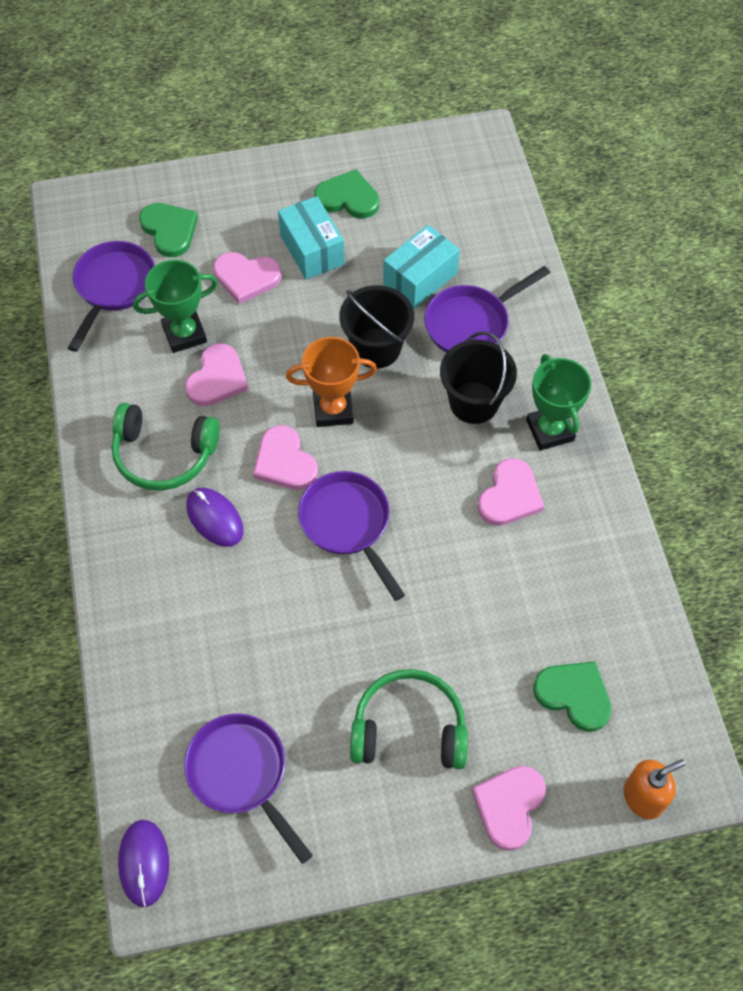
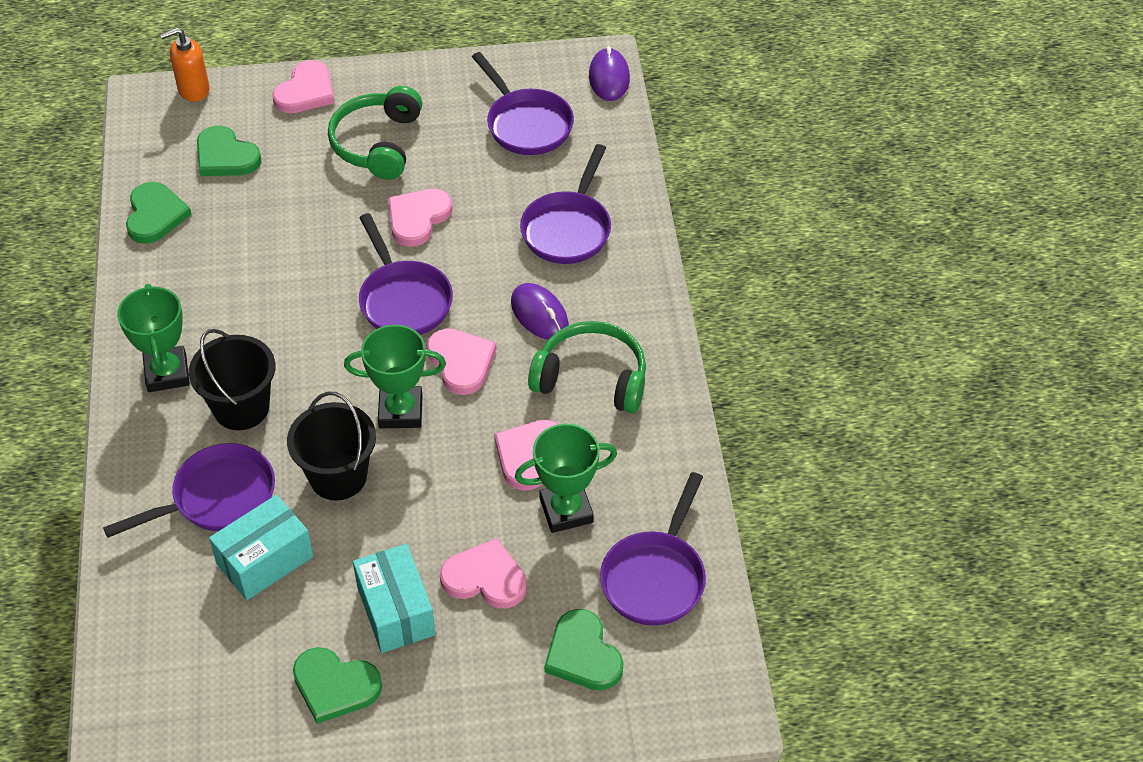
camera: 175 degrees left, 10 degrees down
(189, 624) = (568, 229): none -> purple pan
(333, 409) = (400, 411): orange trophy -> green trophy
(409, 729) = (377, 143): green headphones -> green headphones turned 90 degrees clockwise
(510, 496) = (231, 314): pink heart -> pink heart (417, 218)
(623, 607) = (155, 215): none -> green heart

